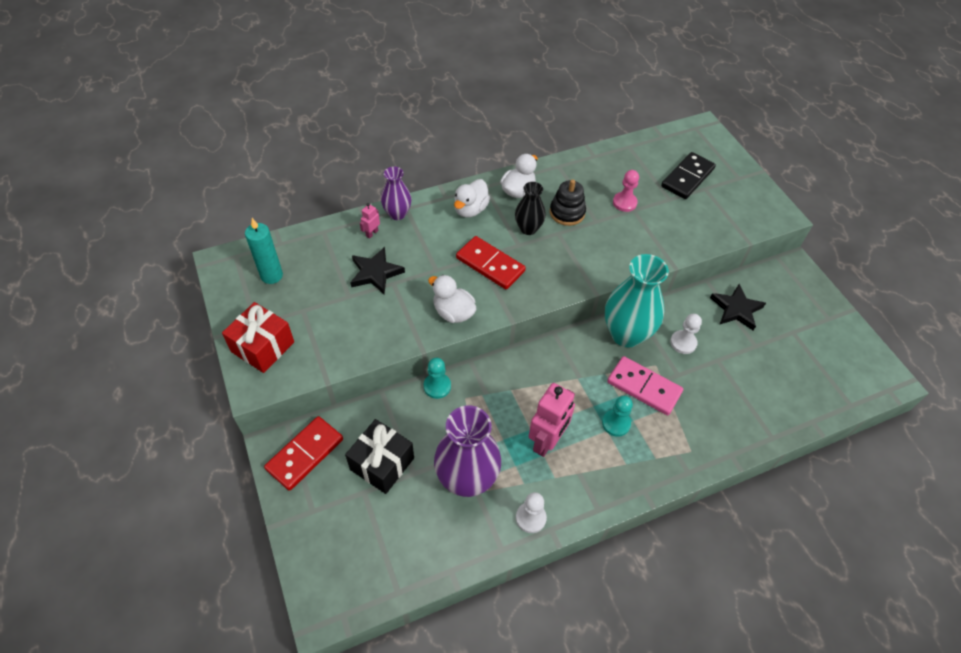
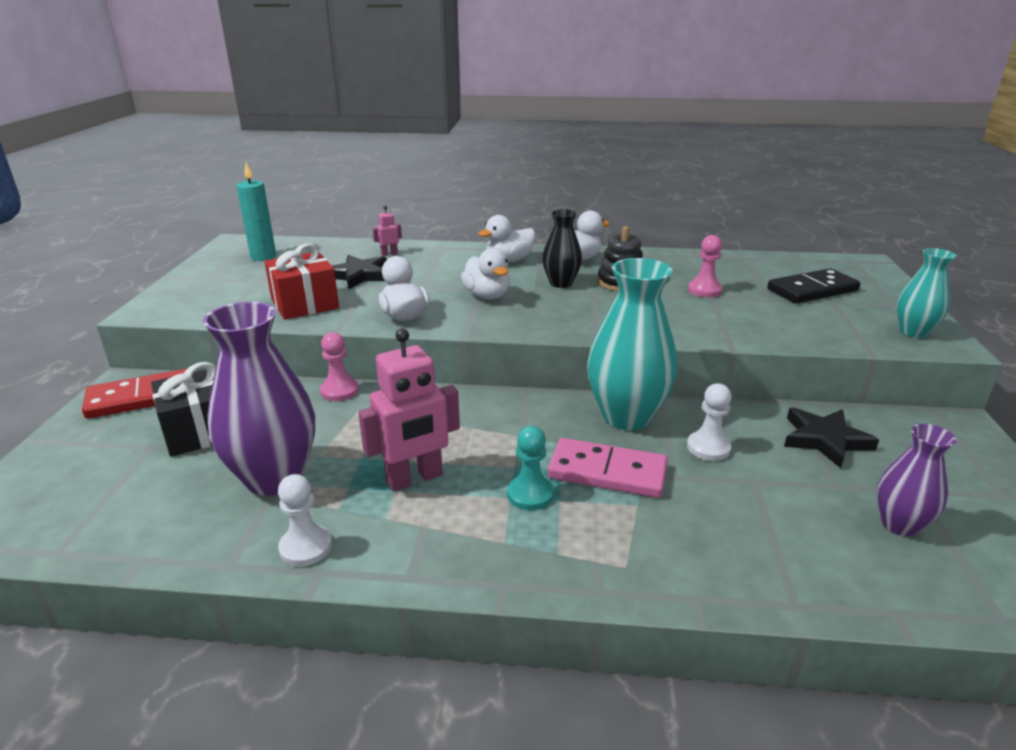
camera: 30 degrees right, 25 degrees down
(263, 347) = (190, 292): red gift -> red gift (305, 304)
(397, 214) = (429, 249): purple vase -> purple vase (899, 524)
(437, 386) = (339, 391): turquoise pawn -> pink pawn
(490, 264) = (487, 296): red domino -> white duck
(644, 387) = (607, 472): pink domino -> pink domino turned 45 degrees counterclockwise
(760, 208) = (913, 332): none -> turquoise vase

